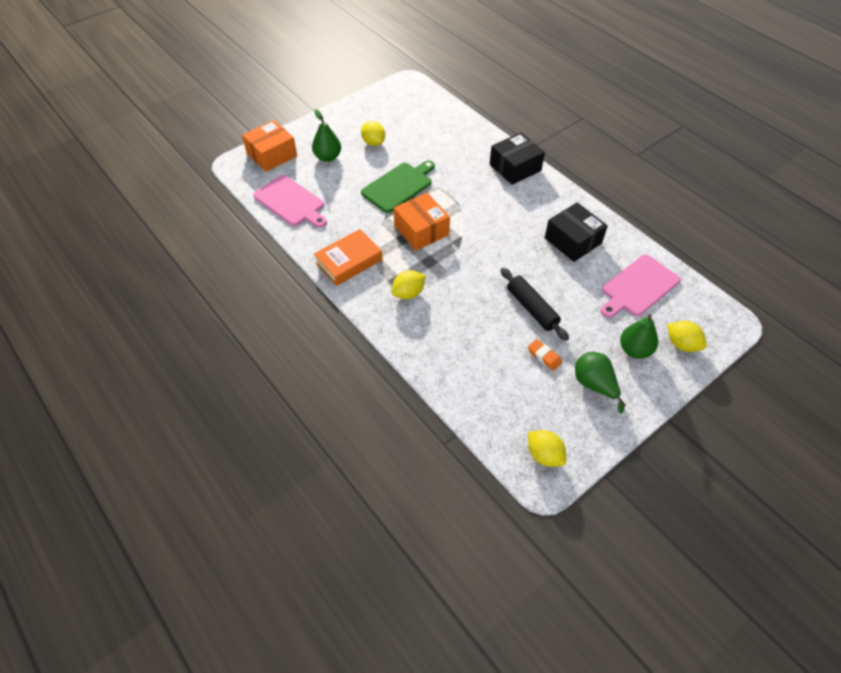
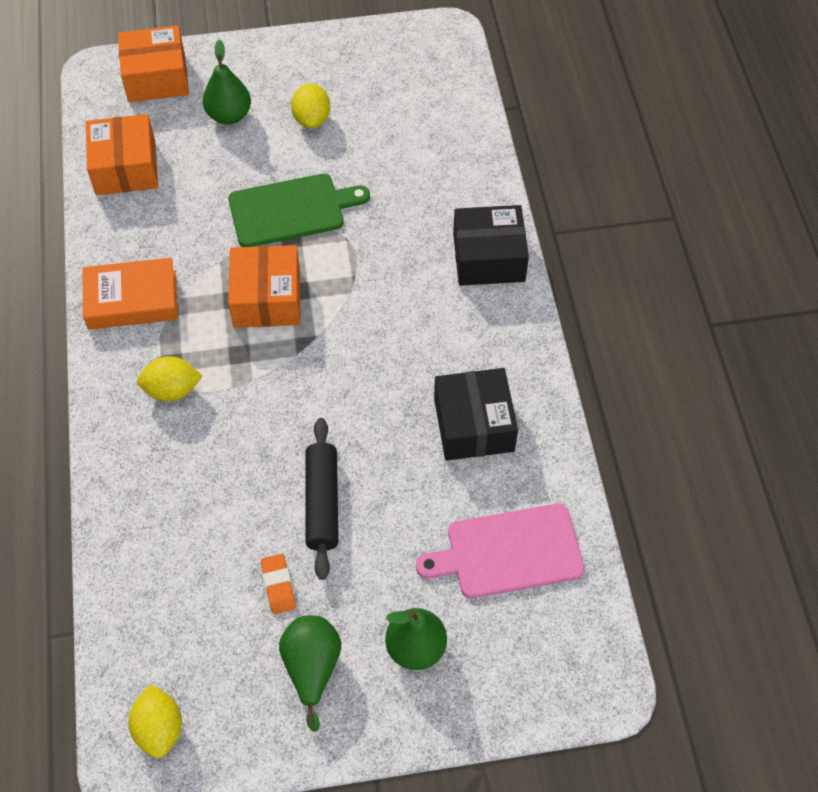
camera: 30 degrees right, 5 degrees up
(291, 202) = (125, 167): pink cutting board -> orange box
(682, 344) = (494, 678): yellow lemon -> none

